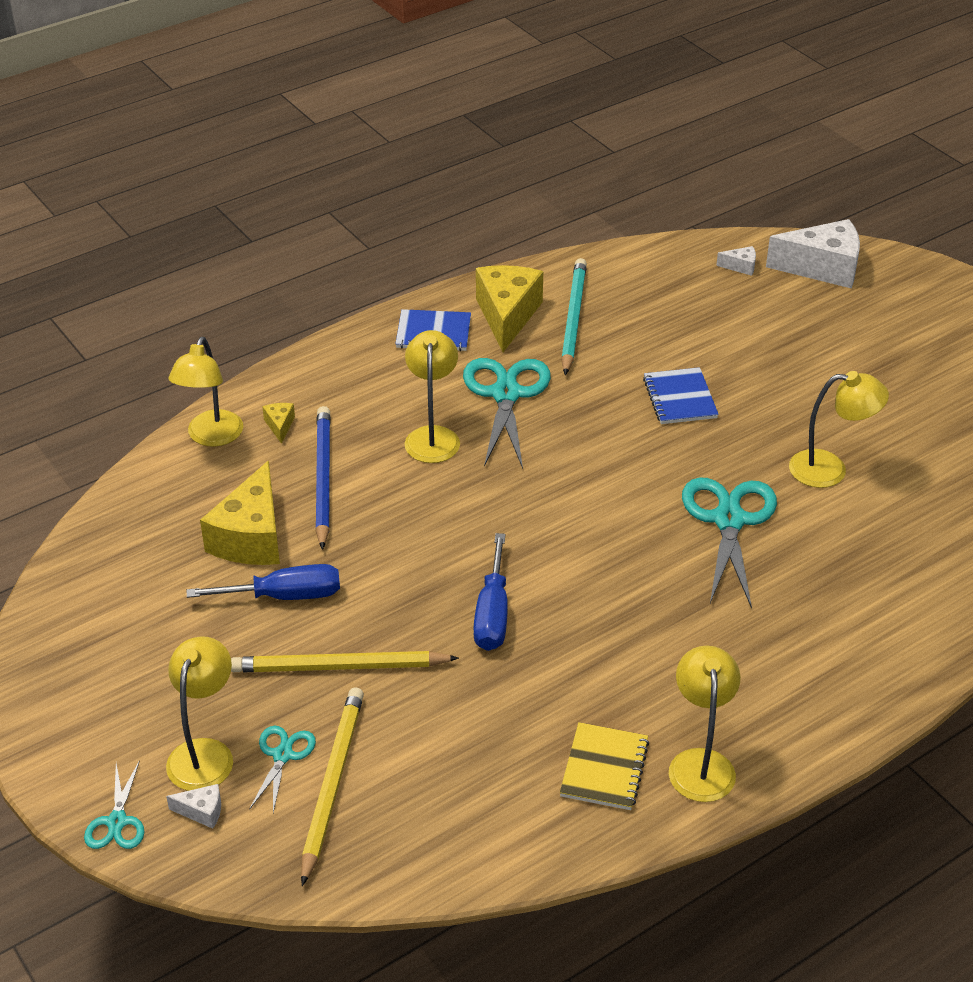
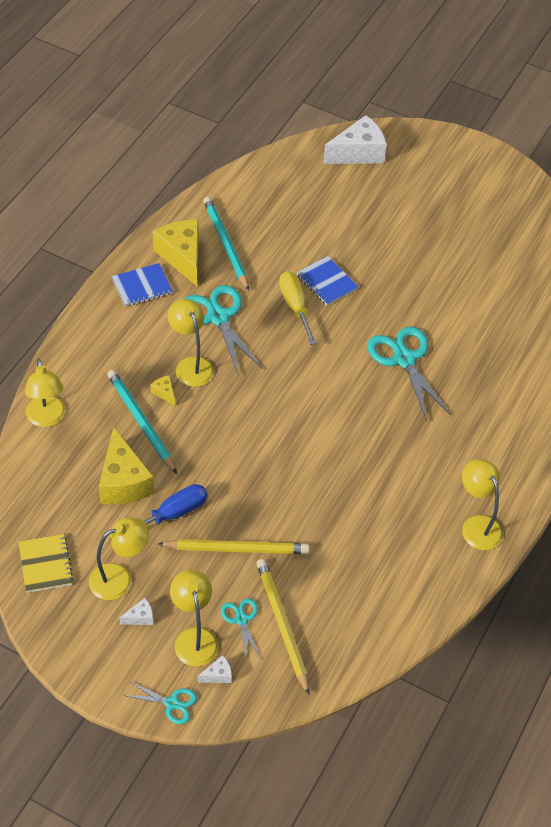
camera: 30 degrees left, 10 degrees up
(117, 822) = (172, 703): turquoise scissors -> turquoise scissors turned 45 degrees counterclockwise
(280, 426) = (87, 393): yellow cheese -> yellow cheese (164, 393)
(323, 478) = (141, 422): blue pencil -> turquoise pencil
(339, 667) = (237, 549): yellow pencil -> yellow pencil turned 150 degrees counterclockwise
(492, 614) = (305, 477): blue screwdriver -> none
(604, 768) = (428, 550): yellow notebook -> yellow notebook (45, 564)
(617, 413) = (295, 306): none -> yellow screwdriver
(740, 266) = (307, 168): white cheese -> white cheese (140, 617)
(830, 469) = (442, 302): yellow lamp -> yellow lamp (119, 578)

